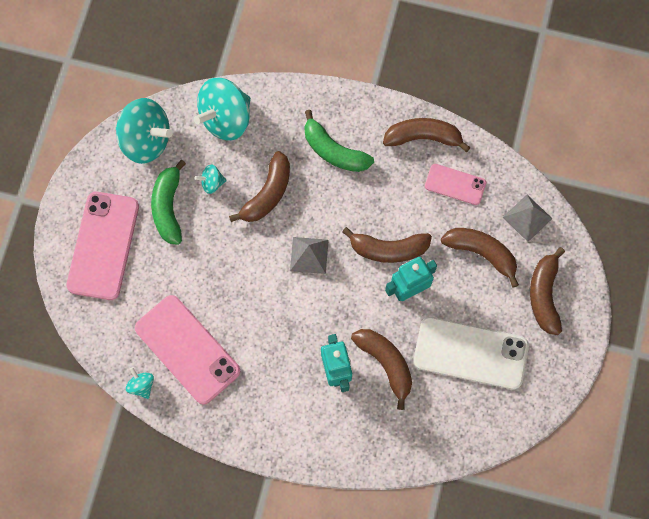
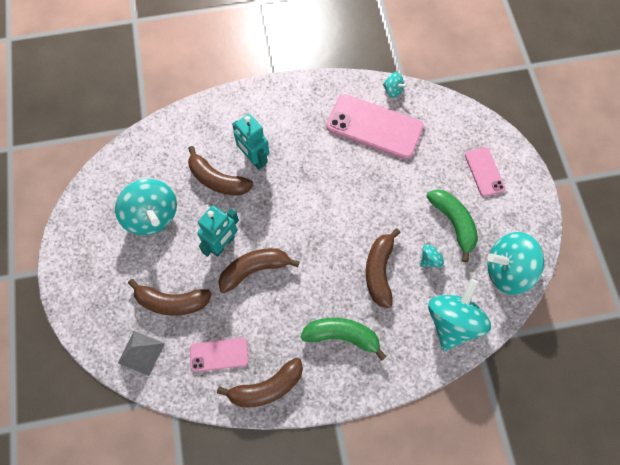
camera: 155 degrees right, 5 degrees down
(103, 245) = (484, 172): pink phone -> pink phone, size x0.55
(309, 255) = (318, 235): grey pyramid -> none
(470, 353) = (152, 216): white phone -> turquoise spinning top
(544, 295) = (104, 289): brown banana -> none

